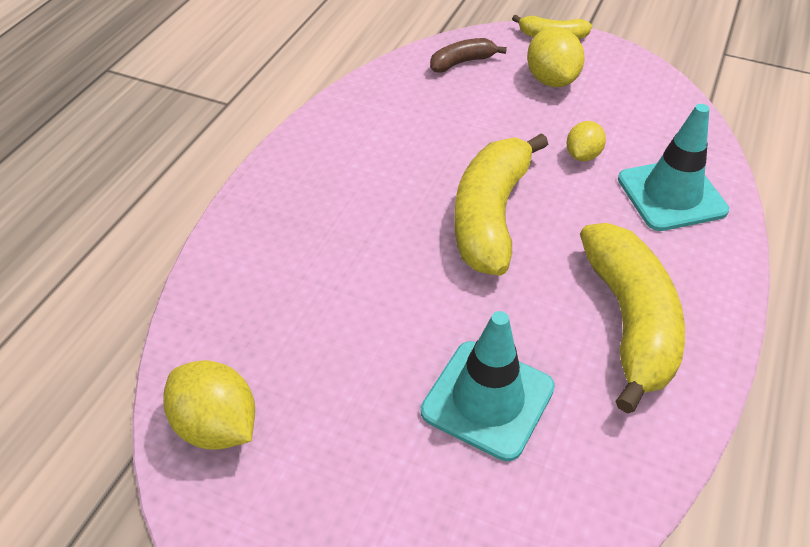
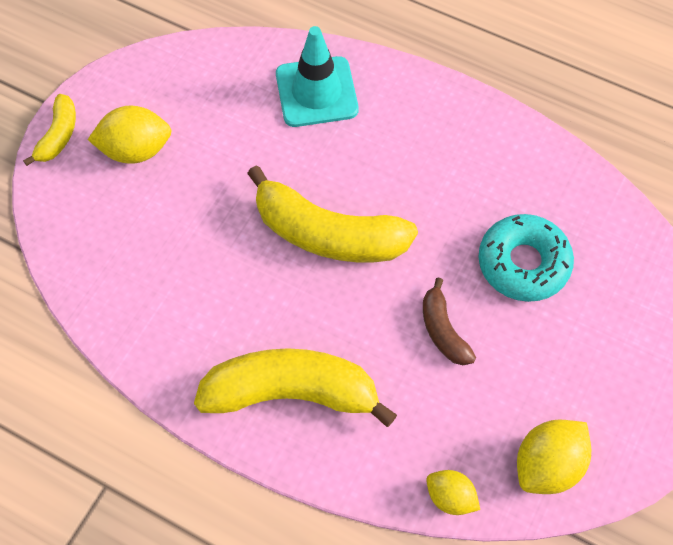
camera: 85 degrees left, 15 degrees up
(462, 62) = (86, 228): brown banana -> brown banana (443, 330)
(487, 399) = (523, 263): turquoise traffic cone -> turquoise donut
(582, 155) = (256, 147): yellow lemon -> yellow lemon (450, 497)
(629, 321) = (453, 155): yellow banana -> yellow banana (292, 392)

